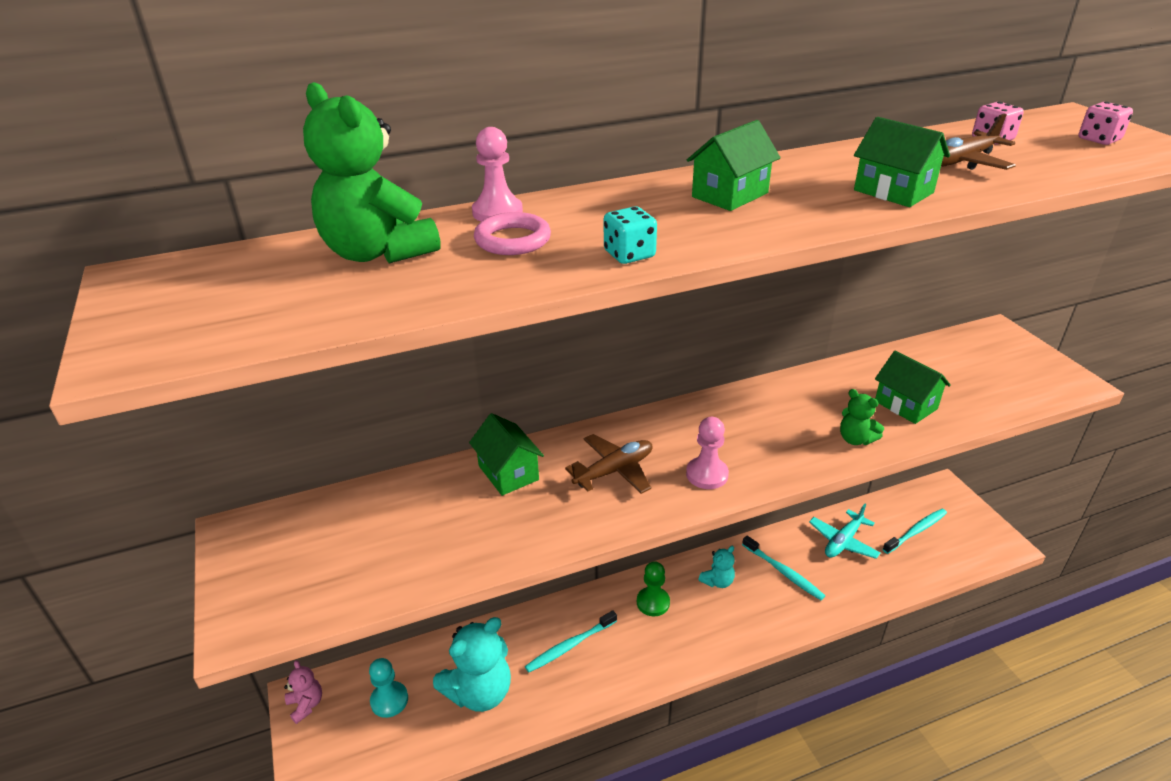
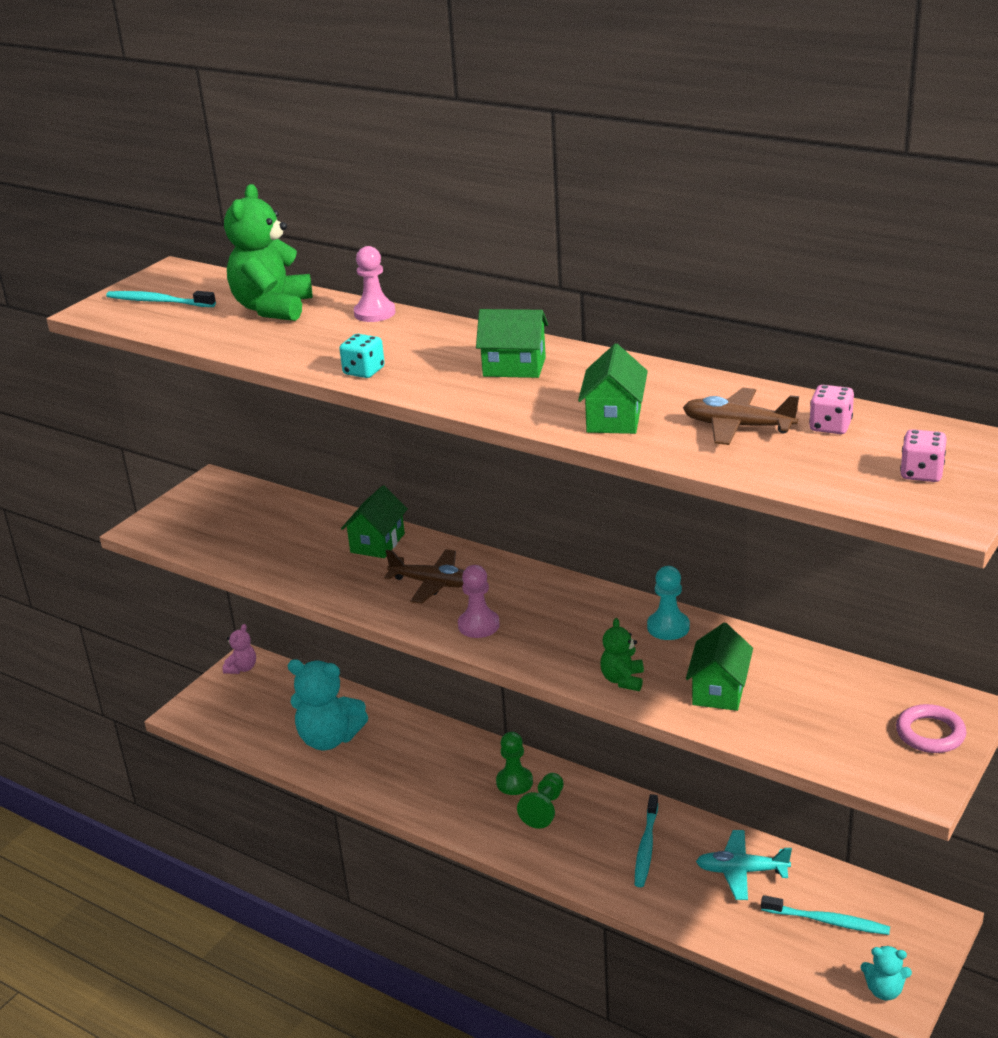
camera: 55 degrees right, 5 degrees down
(389, 700) = (280, 701): turquoise pawn -> turquoise pawn (668, 627)
(512, 240) = (339, 333): pink ring -> pink ring (930, 733)
(569, 646) = (418, 760): turquoise toothbrush -> turquoise toothbrush (158, 302)
(698, 603) = (544, 809): none -> green pawn
(717, 581) = (584, 809): turquoise teddy bear -> turquoise teddy bear (884, 990)

